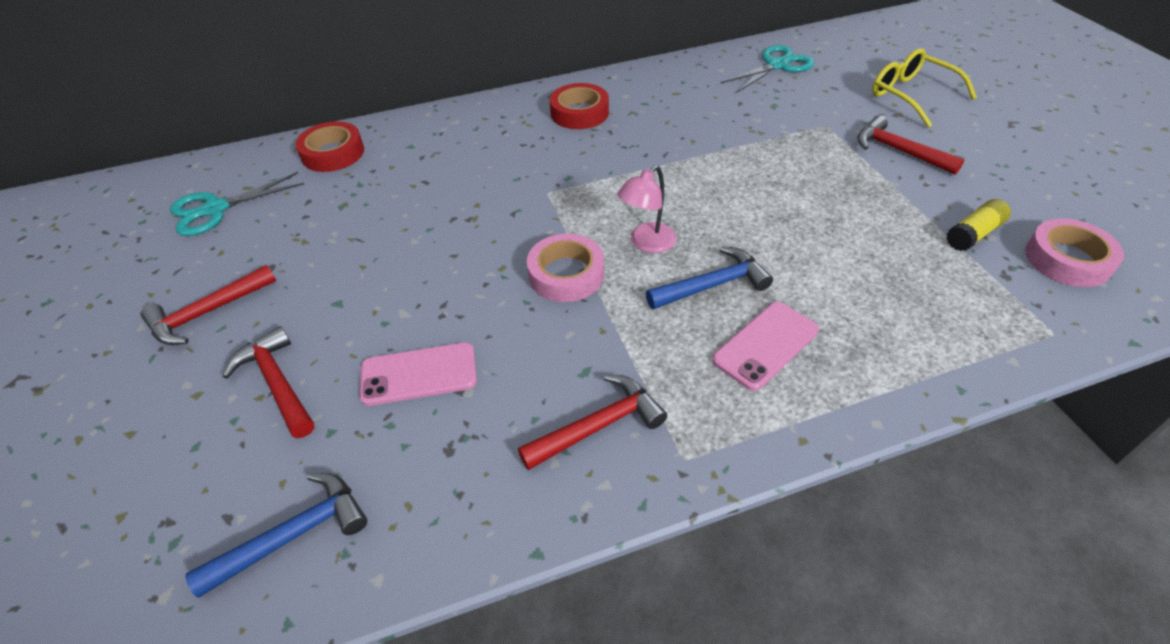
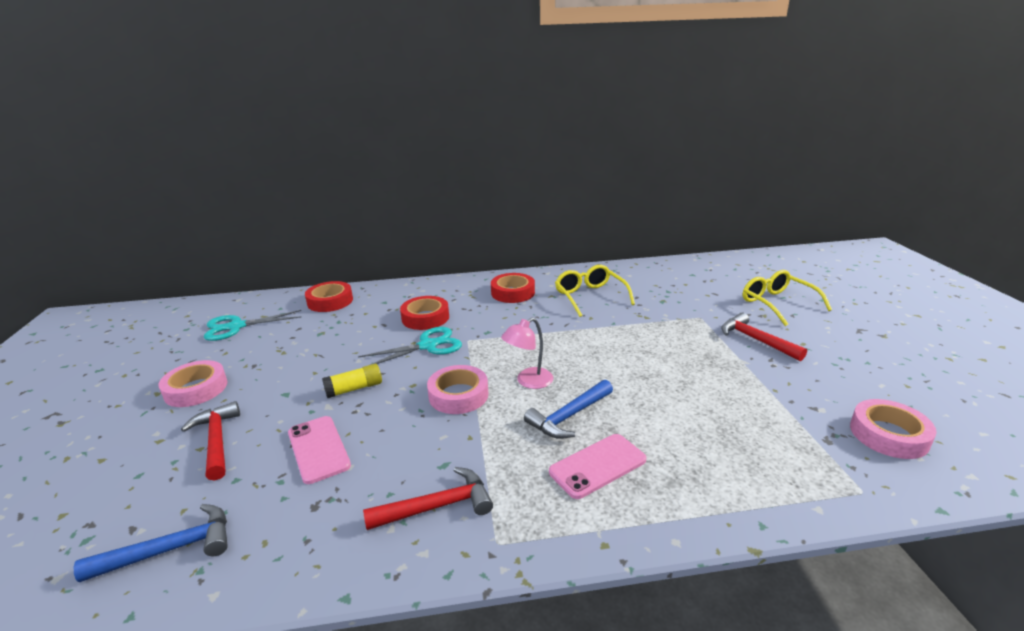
camera: 10 degrees right, 20 degrees down
(208, 313) = (196, 389): red hammer -> pink tape
(419, 374) = (318, 449): pink phone -> pink phone turned 60 degrees clockwise
(477, 165) = (425, 318): none -> red tape
(681, 108) = (590, 296): none -> yellow glasses
(712, 285) = (569, 416): blue hammer -> blue hammer turned 150 degrees clockwise
(777, 65) = (674, 276): turquoise scissors -> turquoise scissors (428, 346)
(973, 234) = (805, 406): yellow glue stick -> yellow glue stick (354, 389)

